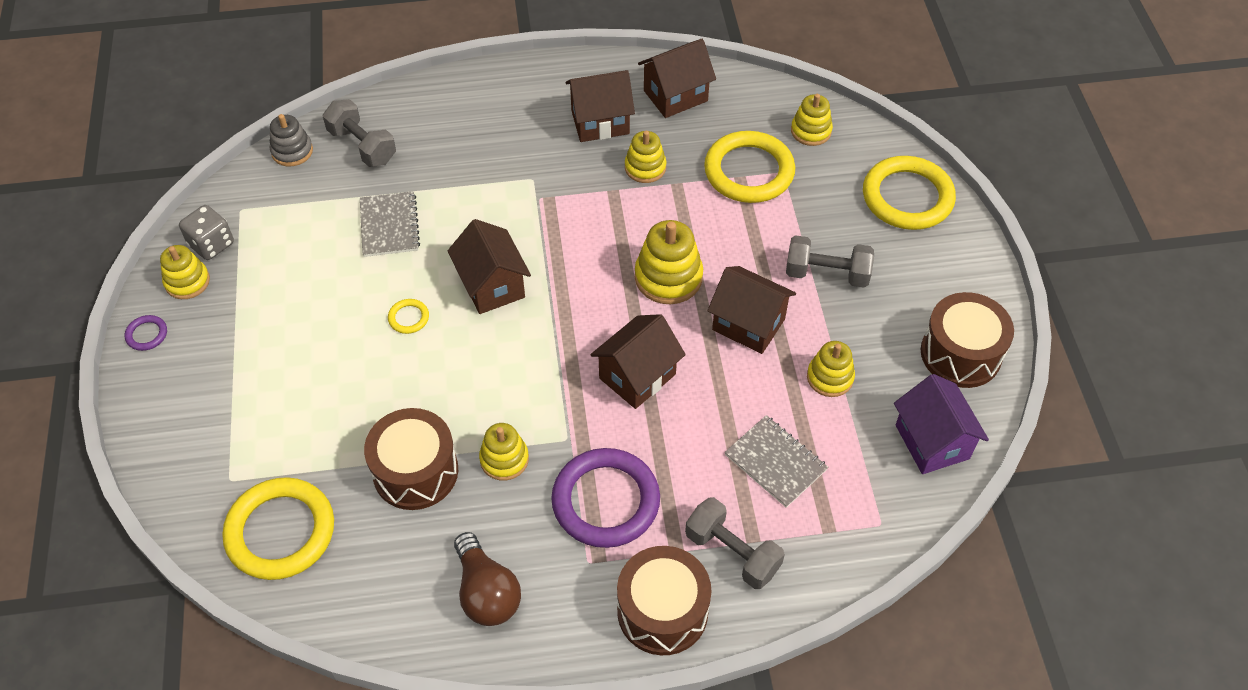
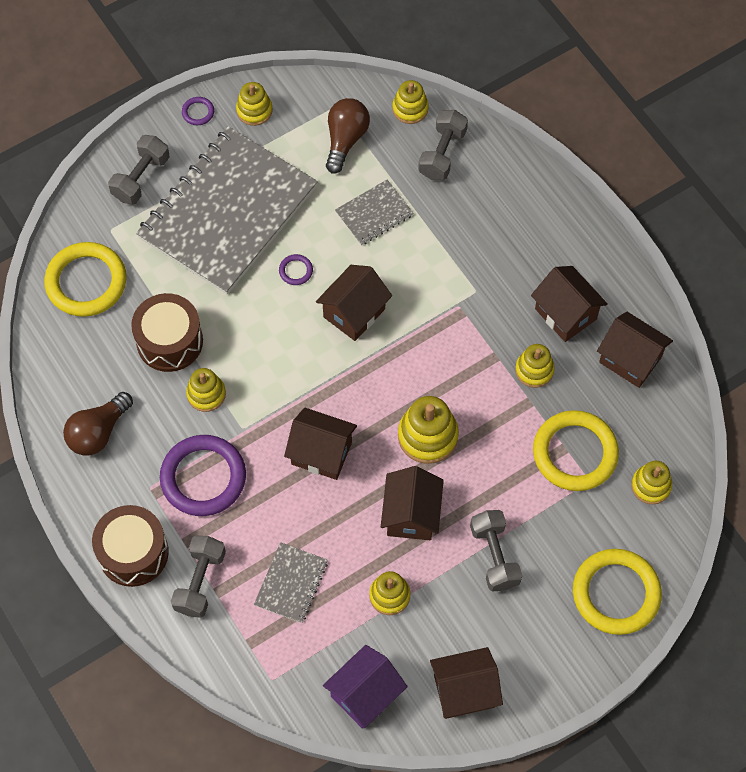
camera: 65 degrees right, 10 degrees up
(186, 422) = (141, 178): none -> grey dumbbell
(211, 244) = (294, 106): grey dice -> none
(286, 217) = (345, 140): none -> brown light bulb
(292, 151) = (410, 109): grey stacking toy -> yellow stacking toy
(293, 353) = (228, 212): none -> grey notebook
(408, 318) = (296, 271): yellow ring -> purple ring
(960, 354) = (464, 691): brown drum -> brown house

